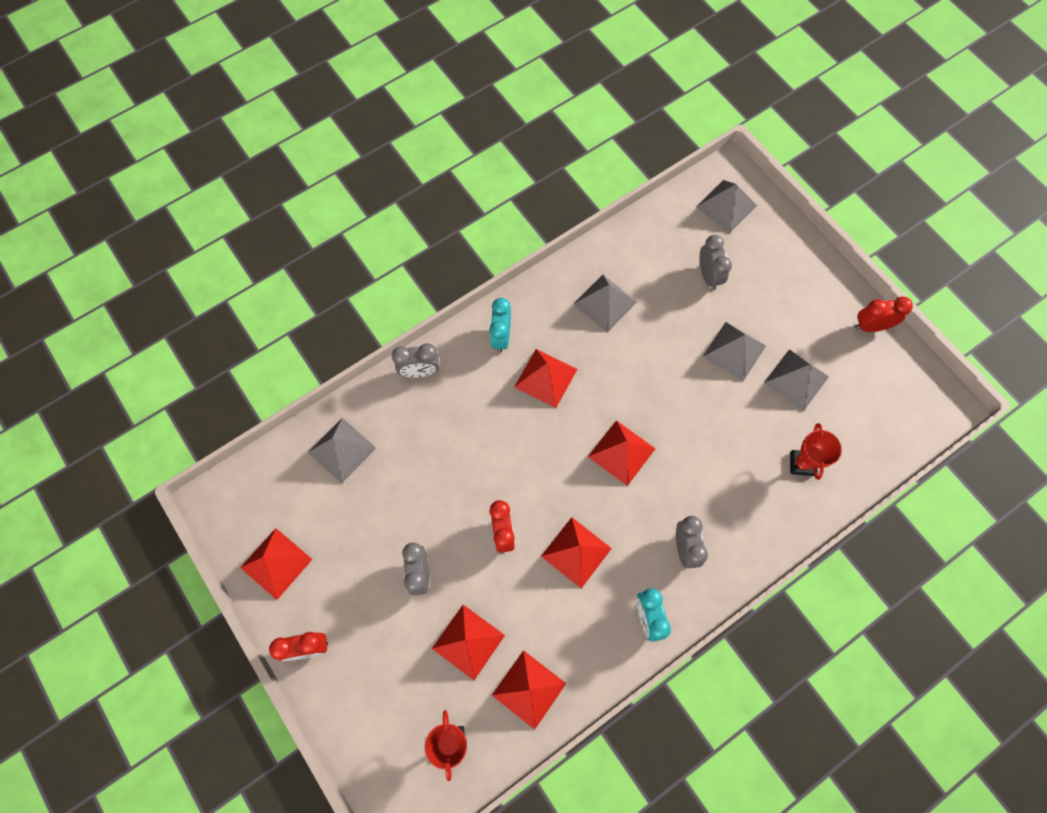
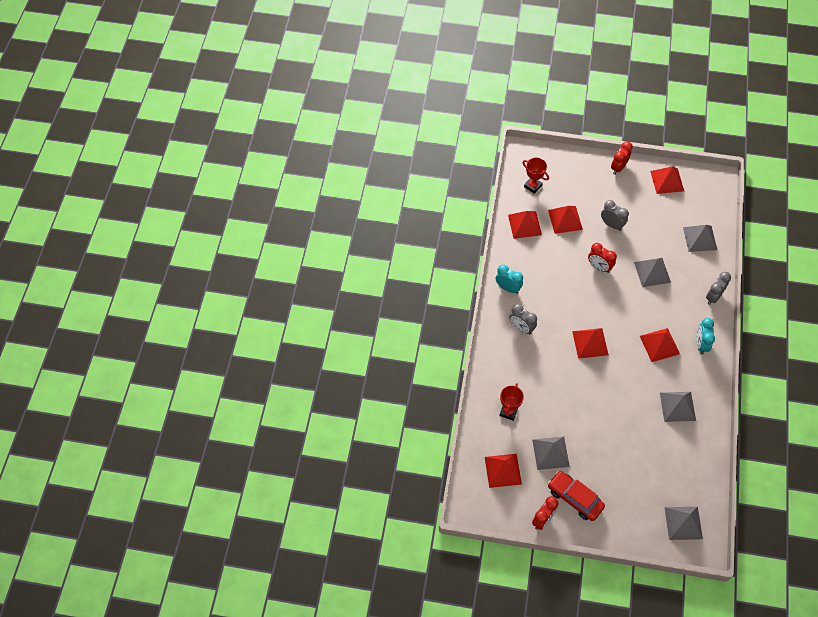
camera: 135 degrees right, 10 degrees down
(501, 337) = (701, 344): turquoise clock -> turquoise clock turned 135 degrees counterclockwise
(576, 552) = (562, 286): red pyramid -> red pyramid (503, 470)
(708, 276) = (647, 470): grey clock -> none
(734, 351) = (593, 440): grey pyramid -> grey pyramid (652, 272)
(801, 463) = (508, 412): red trophy -> red trophy turned 60 degrees clockwise
(815, 316) = (575, 498): none -> red car

